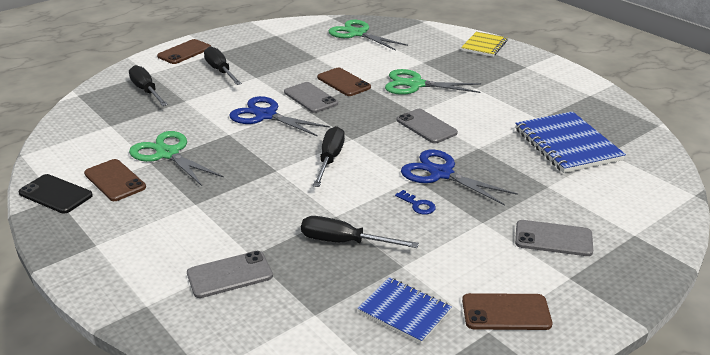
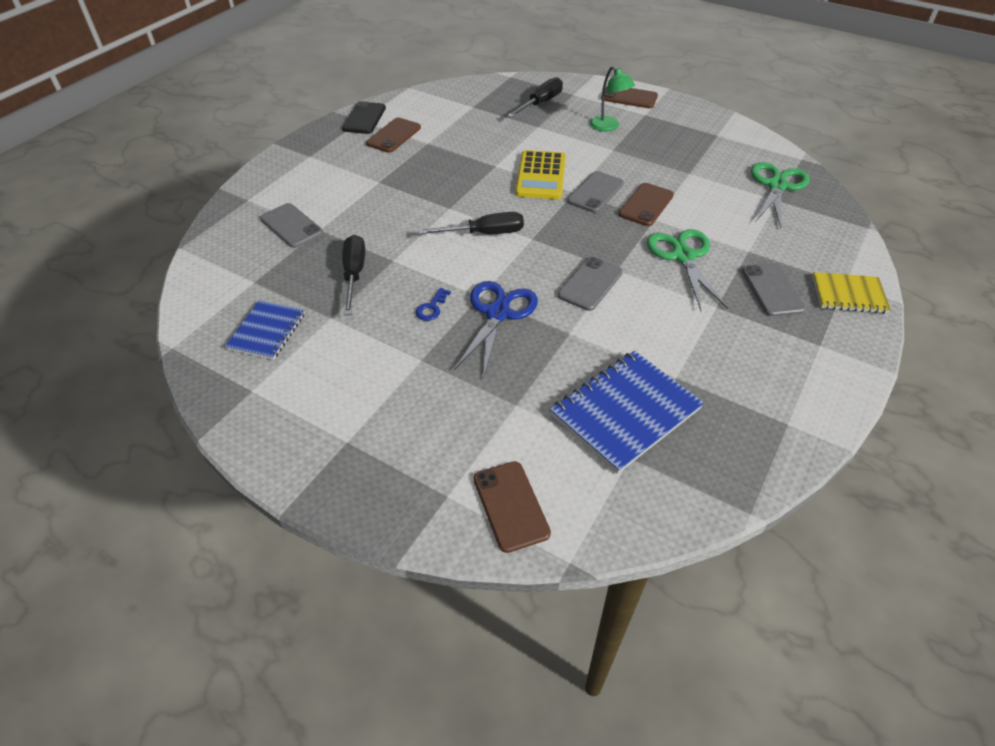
camera: 70 degrees right, 15 degrees up
(168, 154) = (445, 146): green scissors -> none
(220, 71) = (608, 127): black screwdriver -> green lamp
(265, 115) = (541, 176): blue scissors -> yellow calculator
(506, 312) = (280, 398): brown phone -> brown phone (510, 506)
(553, 239) = (411, 421): grey phone -> grey phone (772, 290)

